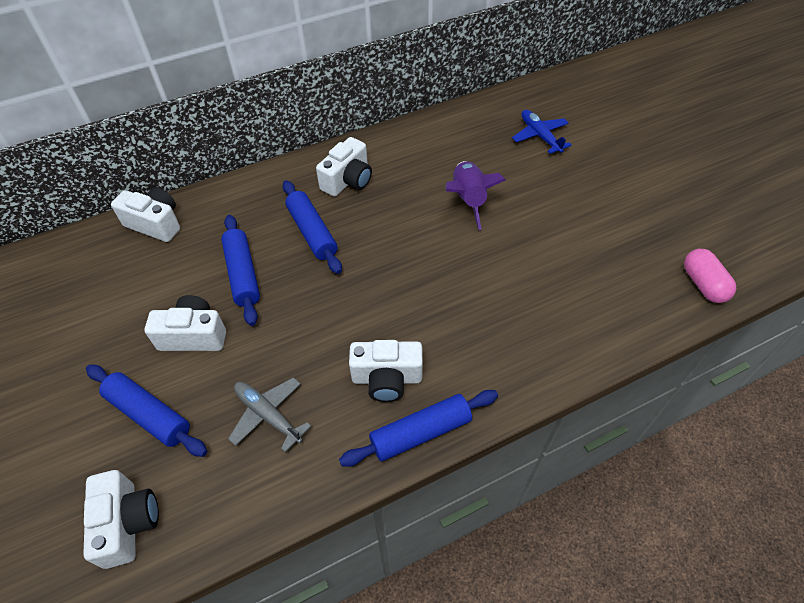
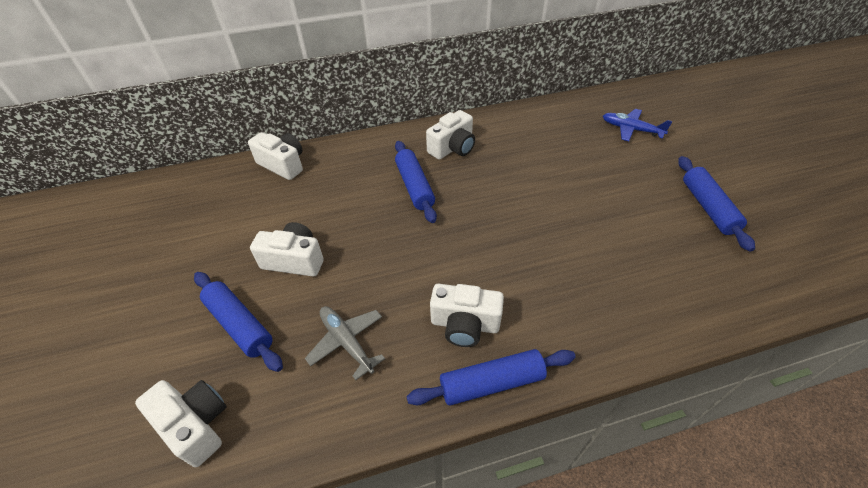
camera: 10 degrees right, 5 degrees down
(128, 523) = (196, 425): white camera -> white camera turned 45 degrees counterclockwise
(243, 274) = (348, 214): blue rolling pin -> blue rolling pin (708, 207)
(468, 200) = (560, 175): purple rocket -> none
(540, 136) = (631, 129): blue plane -> blue plane turned 45 degrees counterclockwise
(703, 284) = (795, 278): pink capsule -> none

